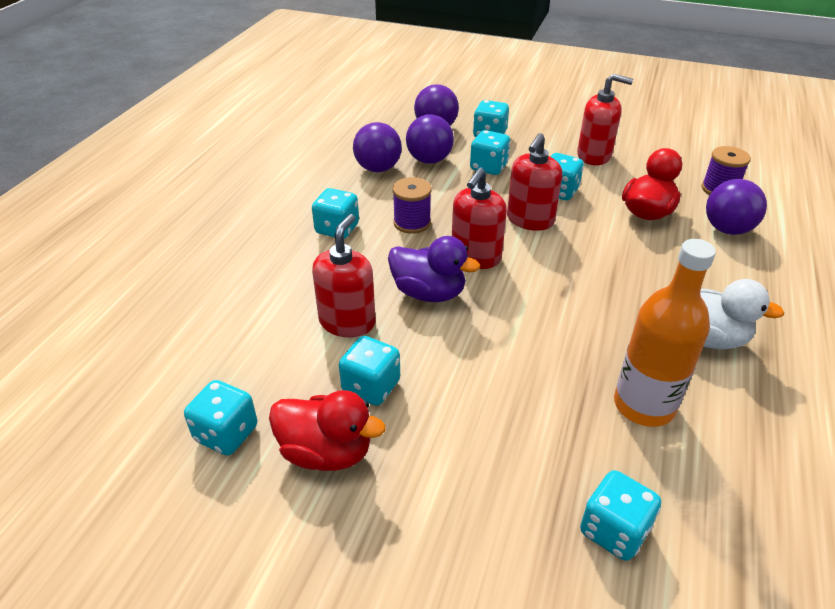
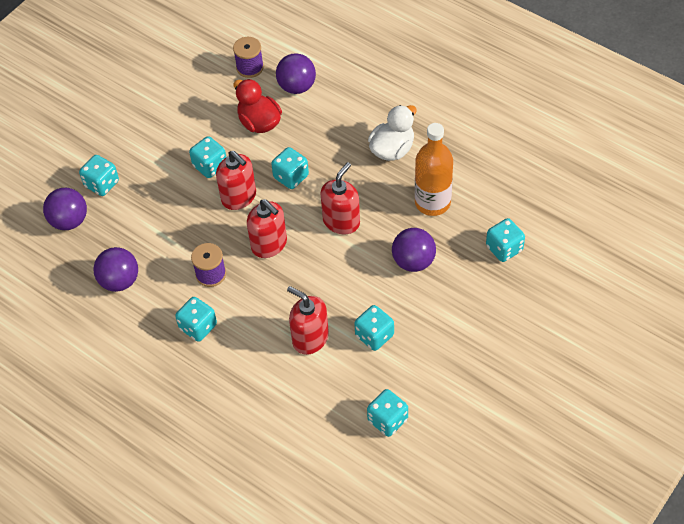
camera: 70 degrees left, 15 degrees up
(326, 452) = (418, 368): red duck -> none
(429, 160) = (123, 240): purple ball -> purple ball (413, 261)
(429, 293) = (298, 283): purple duck -> none
(488, 167) = (154, 201): turquoise dice -> turquoise dice (291, 177)
(594, 156) = (170, 123): red soap dispenser -> red soap dispenser (341, 221)

